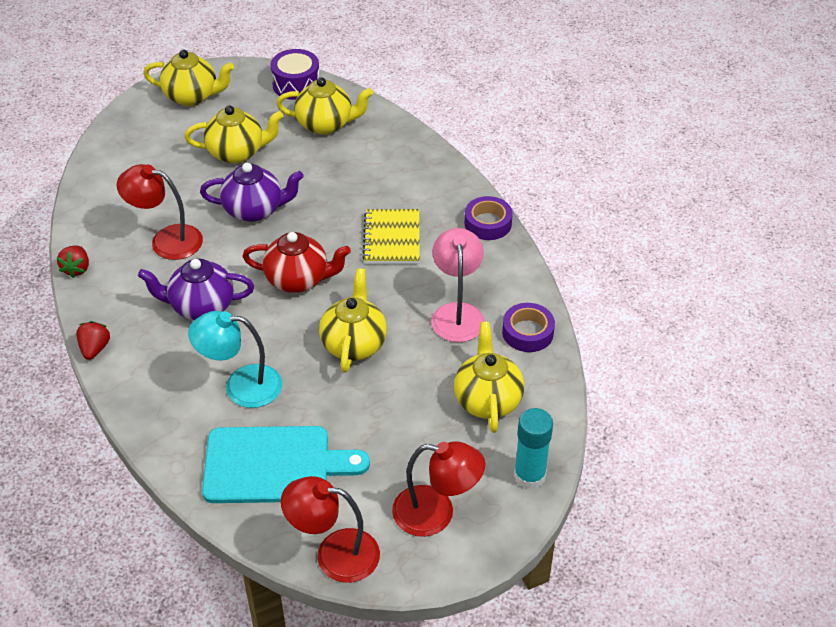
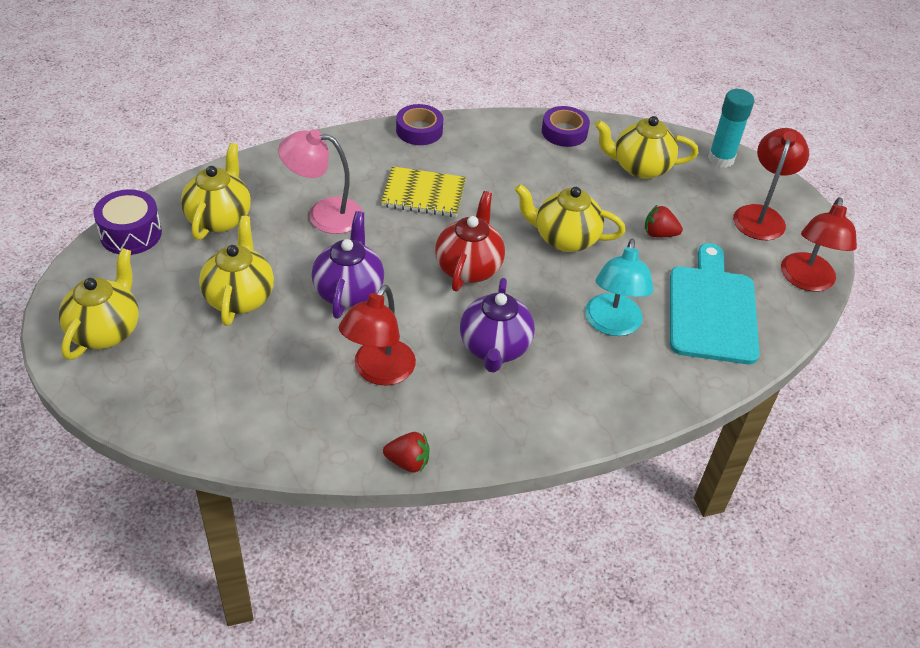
camera: 85 degrees left, 0 degrees up
(95, 349) = (546, 446): red strawberry -> red strawberry (659, 234)
(457, 313) = (534, 168): pink lamp -> pink lamp (324, 214)

